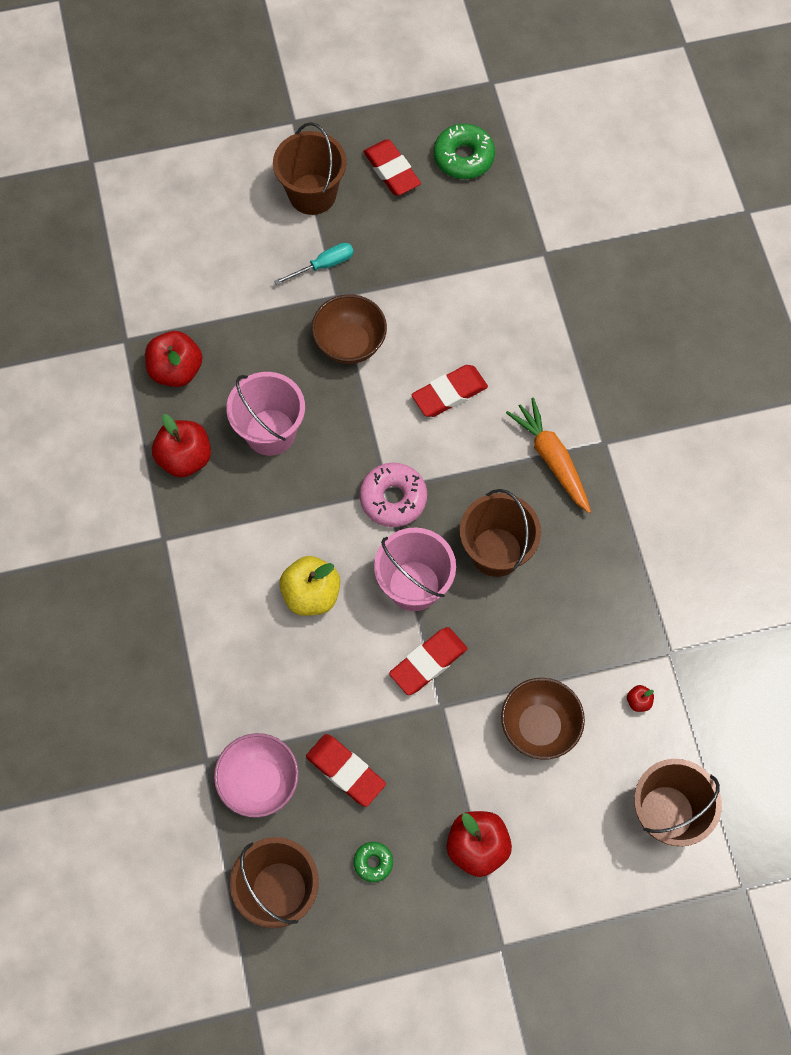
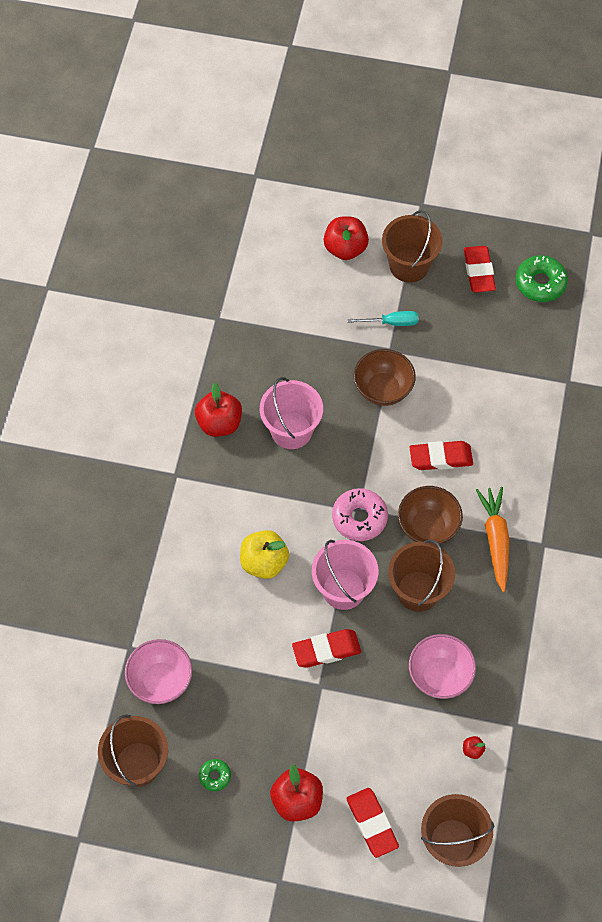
camera: 25 degrees right, 5 degrees down
(176, 370) = (244, 356): red apple -> red apple (345, 248)
(345, 771) = (227, 701): red eraser -> red eraser (372, 823)
(539, 726) = (387, 734): brown bowl -> brown bowl (428, 526)
(564, 635) = (439, 675): none -> pink bowl

